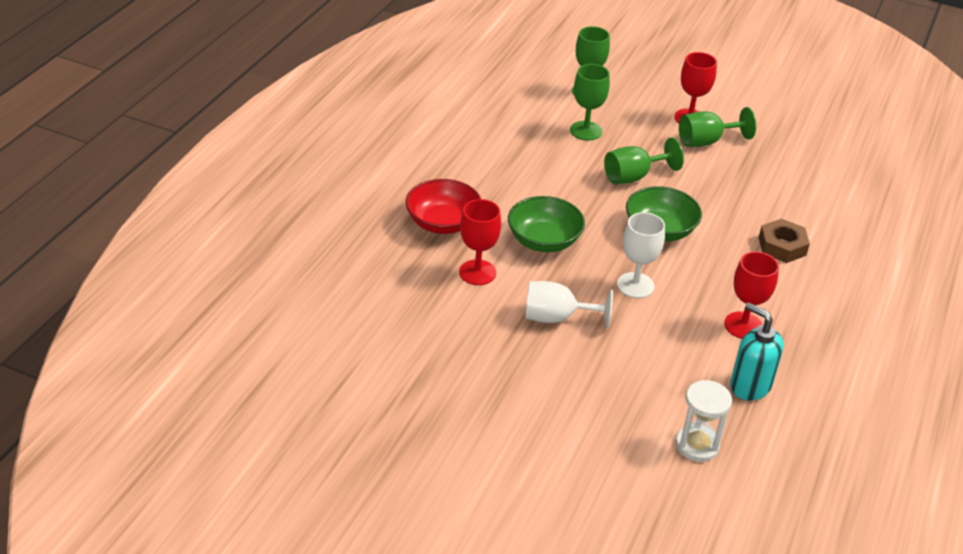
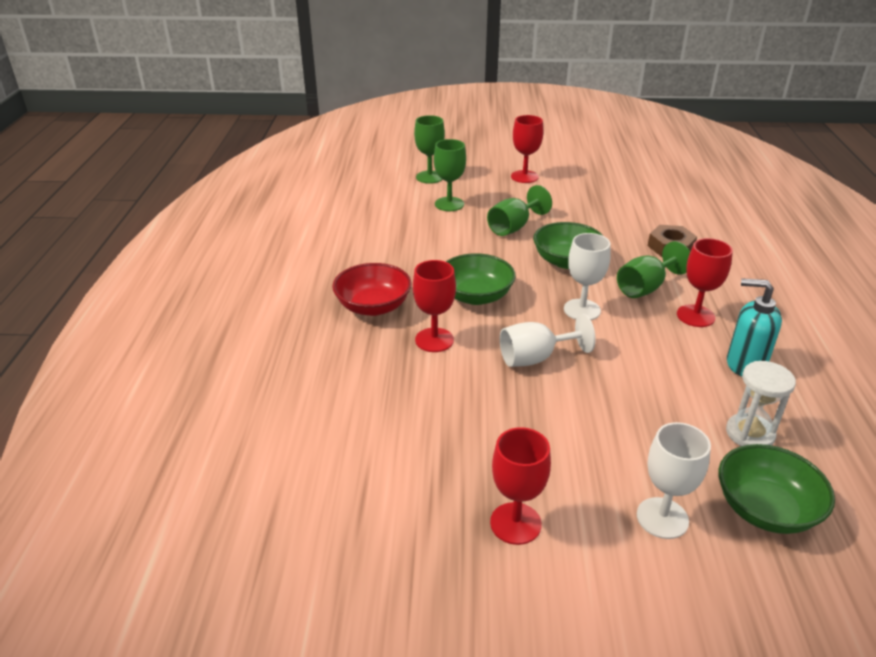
camera: 20 degrees left, 5 degrees down
(443, 444) = (515, 523): none -> red goblet
(563, 481) = (662, 518): none -> white goblet
(655, 505) = (765, 509): none -> green bowl
(706, 141) = (550, 189): green goblet -> green goblet (645, 288)

